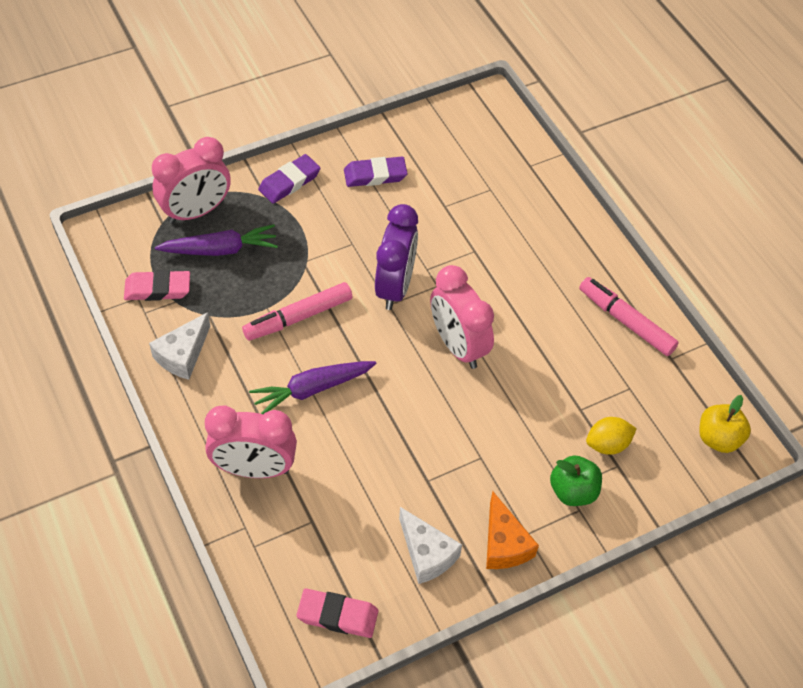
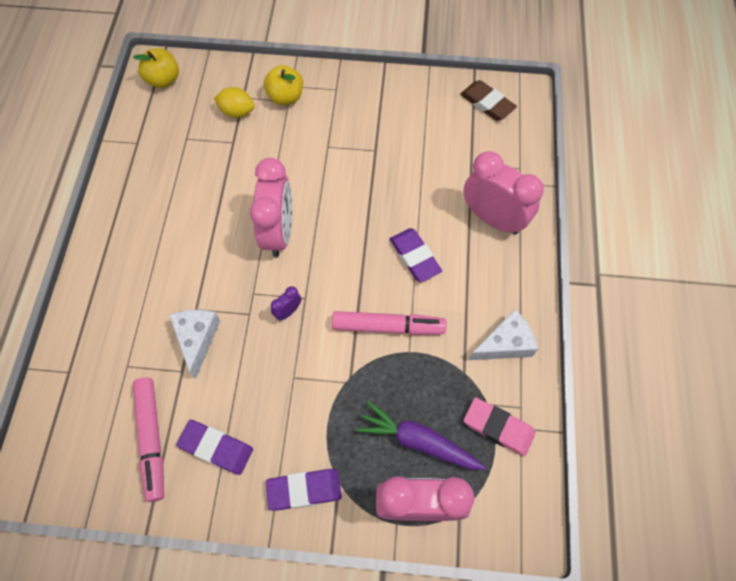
camera: 145 degrees left, 10 degrees up
(312, 389) = (415, 257): purple carrot -> purple eraser
(337, 615) = (487, 103): pink eraser -> brown eraser
(395, 287) = (288, 311): purple clock -> purple clock, size x0.42
(427, 553) = (407, 109): white cheese -> white cheese (197, 339)
(504, 544) = (354, 91): orange cheese -> none
(573, 491) = (285, 97): green apple -> yellow apple
(626, 321) = (139, 184): pink marker -> pink marker (152, 439)

